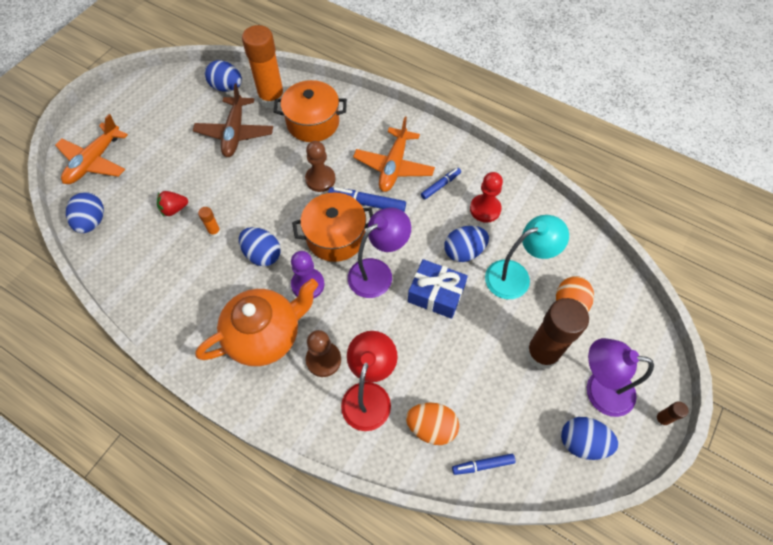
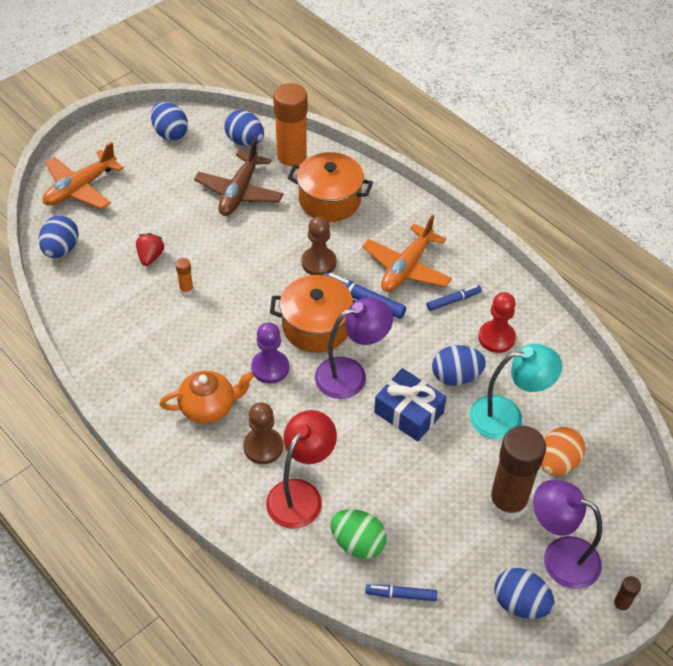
camera: 15 degrees right, 10 degrees down
(174, 209) = (150, 257): red strawberry -> red strawberry turned 105 degrees clockwise
(262, 254) = (231, 325): blue egg -> blue egg (170, 133)
(265, 335) = (208, 407): orange teapot -> orange teapot, size x0.65
(431, 427) = (357, 543): orange egg -> green egg

